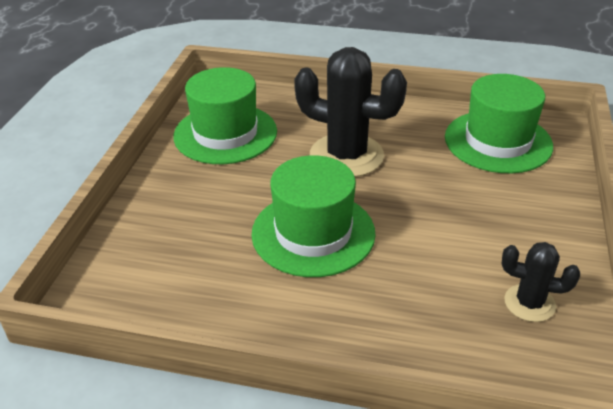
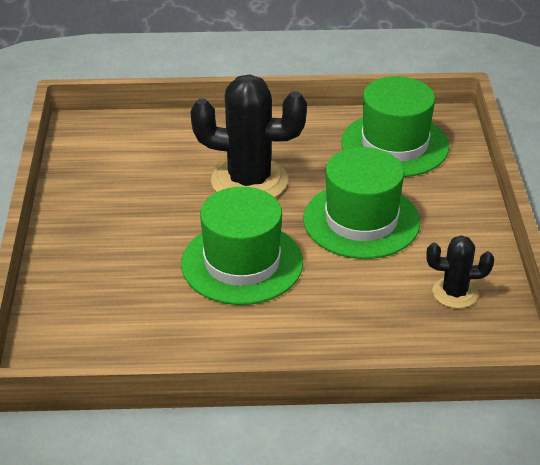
camera: 15 degrees left, 0 degrees up
(225, 134) = (114, 175): green hat -> green hat (361, 220)

